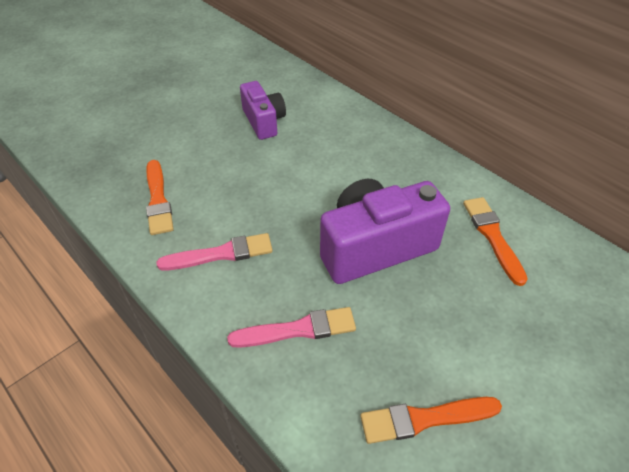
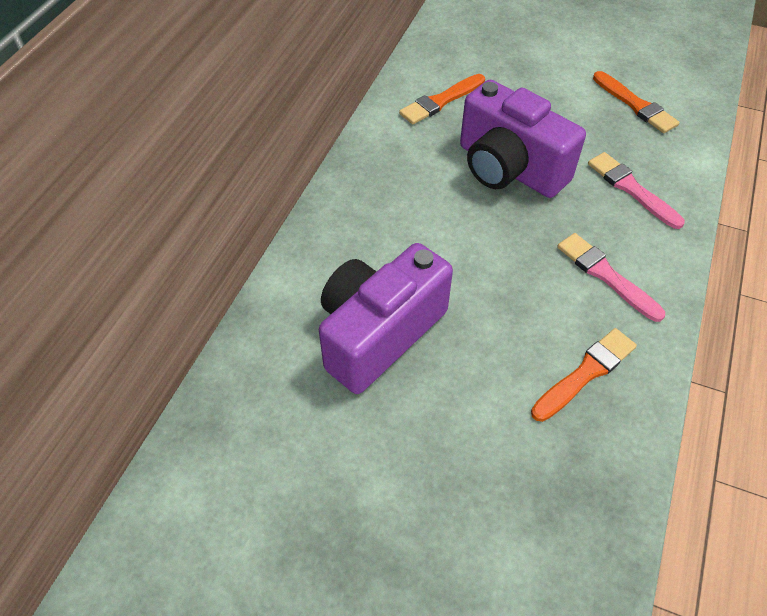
camera: 115 degrees left, 5 degrees up
(264, 121) = (379, 333): purple camera -> purple camera, size x1.69

